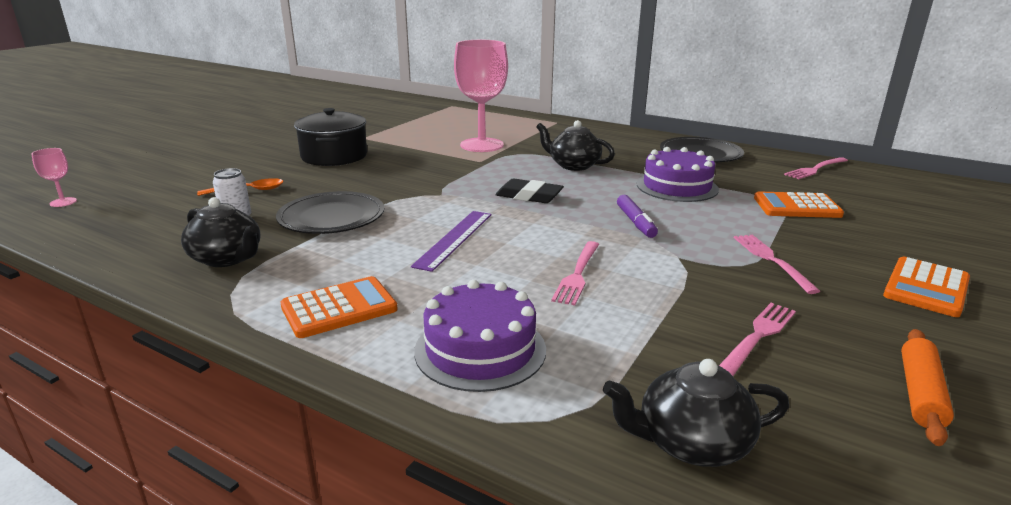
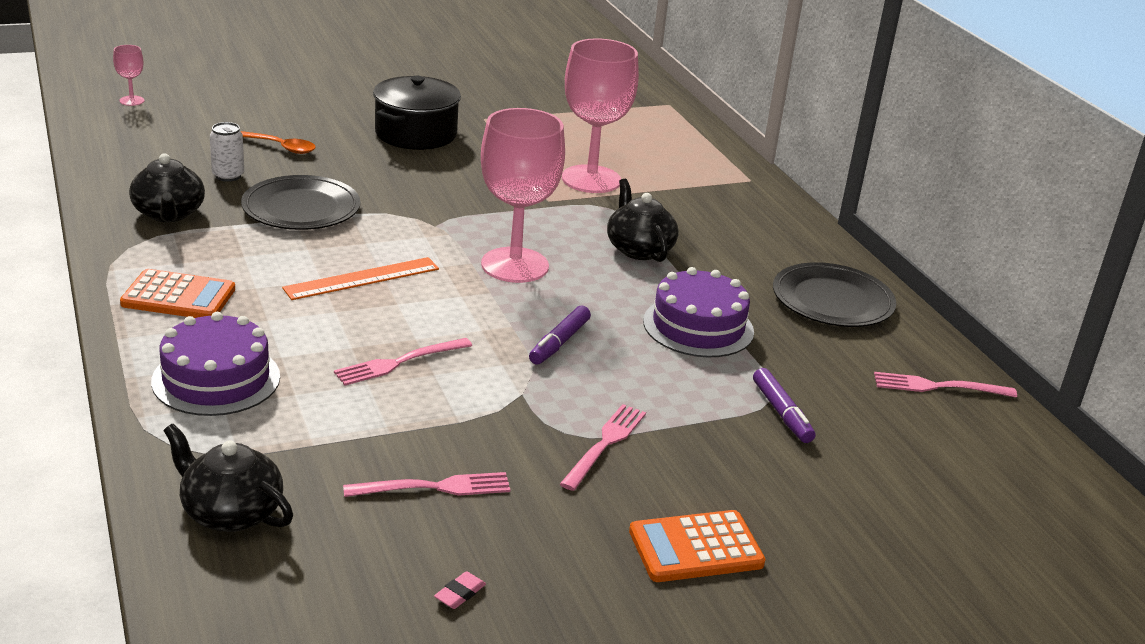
camera: 35 degrees right, 5 degrees up
(454, 239) = (362, 278): purple ruler -> orange ruler
(529, 196) = (515, 265): black eraser -> pink goblet
(796, 206) = (781, 413): orange calculator -> purple marker
(920, 393) = (460, 593): orange rolling pin -> pink eraser

